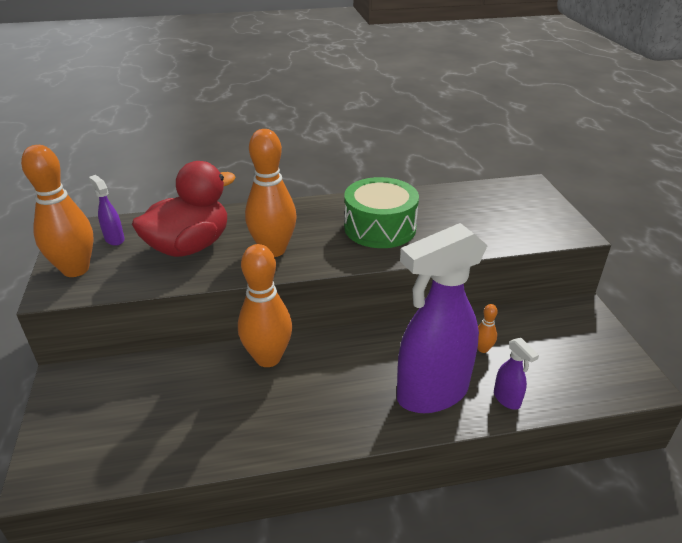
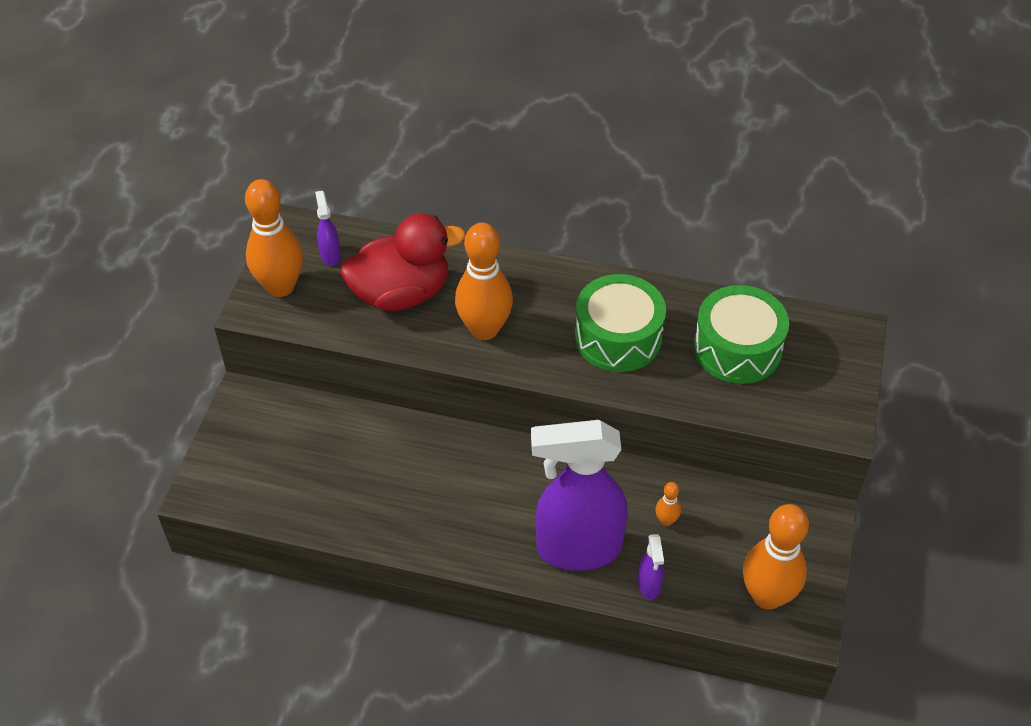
camera: 25 degrees right, 15 degrees up
(268, 358) = (440, 445): orange bowling pin -> orange bowling pin (767, 596)
(467, 212) = (737, 348): none -> green drum

